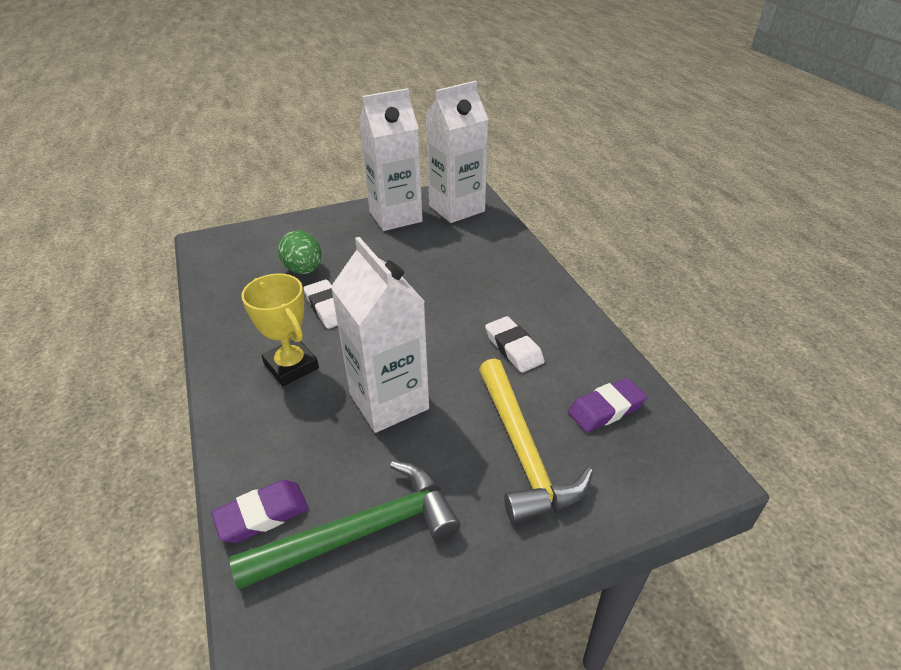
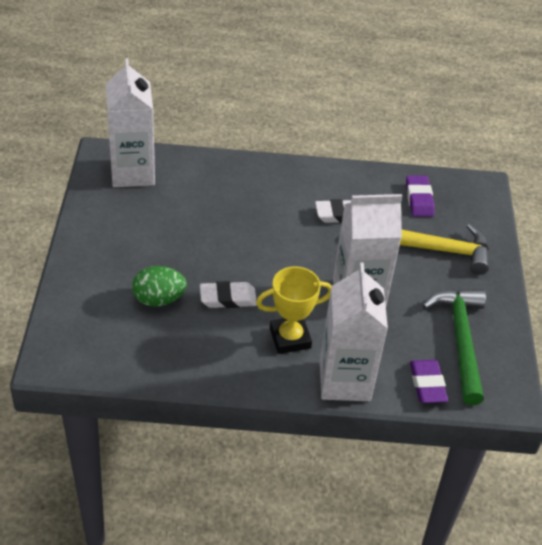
camera: 70 degrees left, 5 degrees up
(395, 216) = (114, 215): white carton -> white carton (344, 380)

